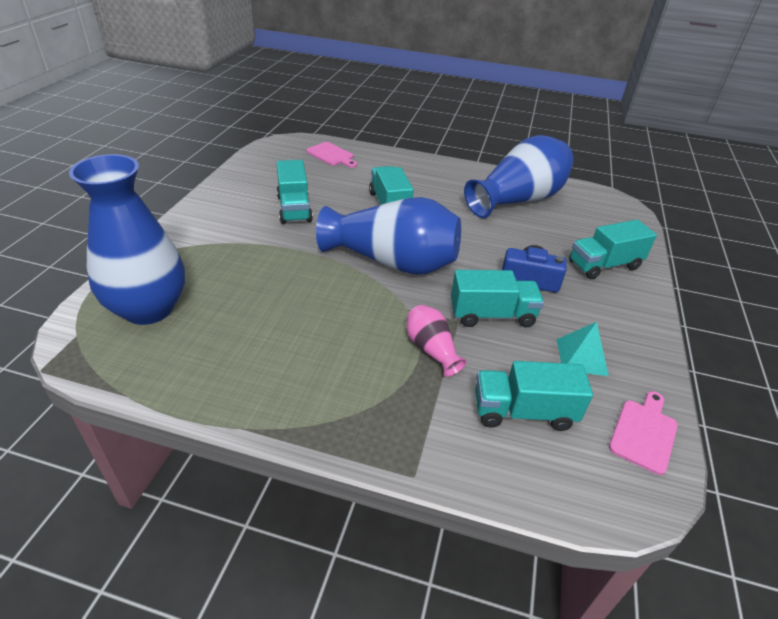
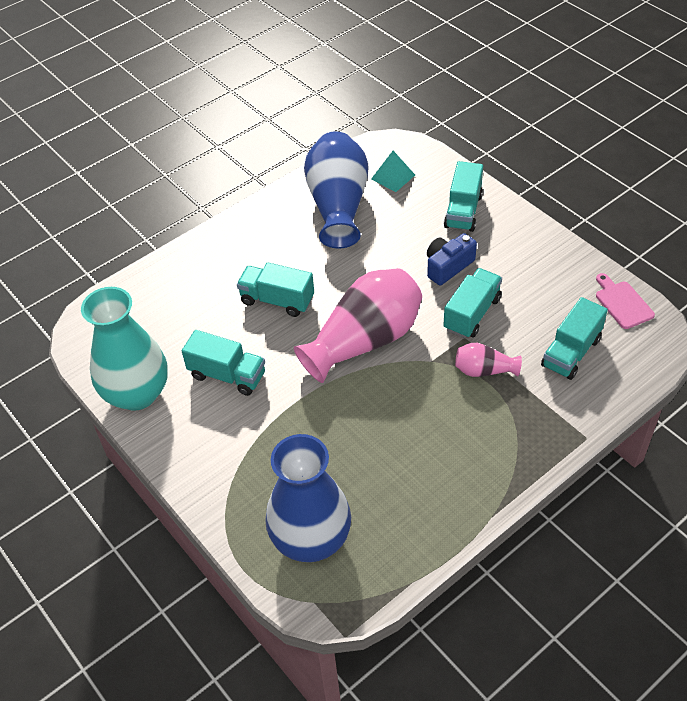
camera: 50 degrees left, 10 degrees up
(245, 179) = (137, 393): none -> turquoise vase
(331, 155) = (145, 301): pink cutting board -> none
(393, 261) = (364, 341): blue vase -> pink vase
(581, 357) = (544, 290): turquoise pyramid -> turquoise pyramid (393, 177)

